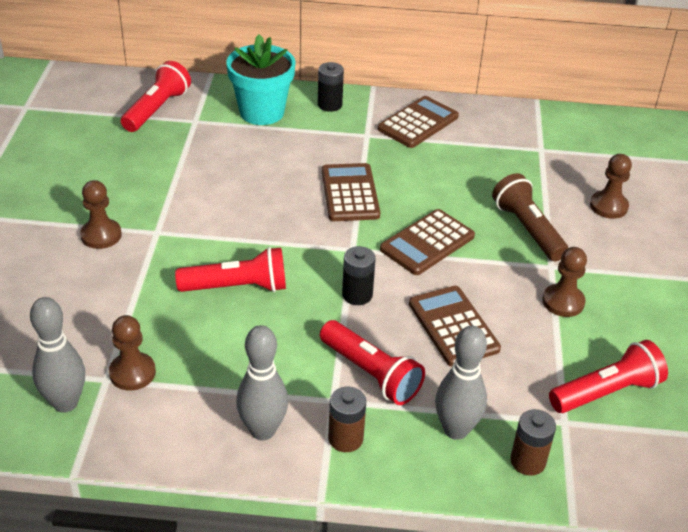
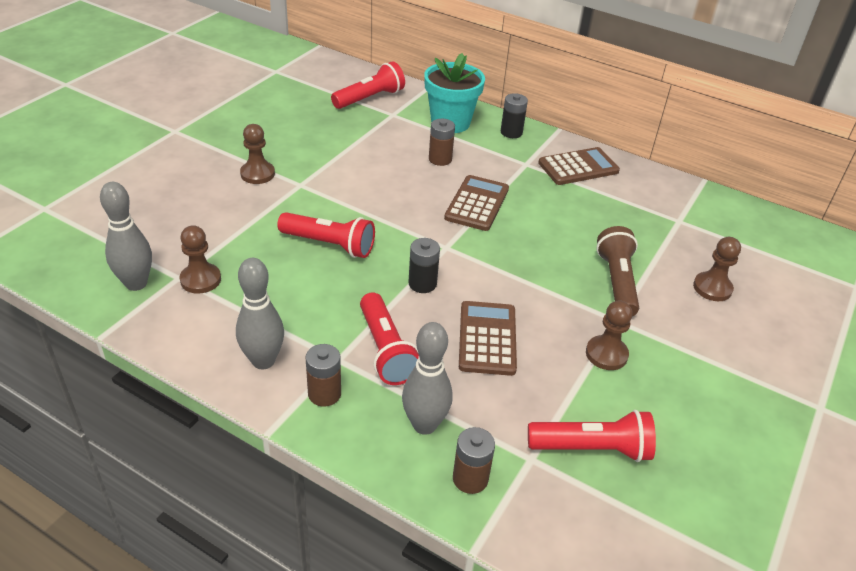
camera: 25 degrees right, 0 degrees up
(280, 157) = (440, 159): none -> brown battery
(427, 243) = (515, 263): brown calculator -> none

